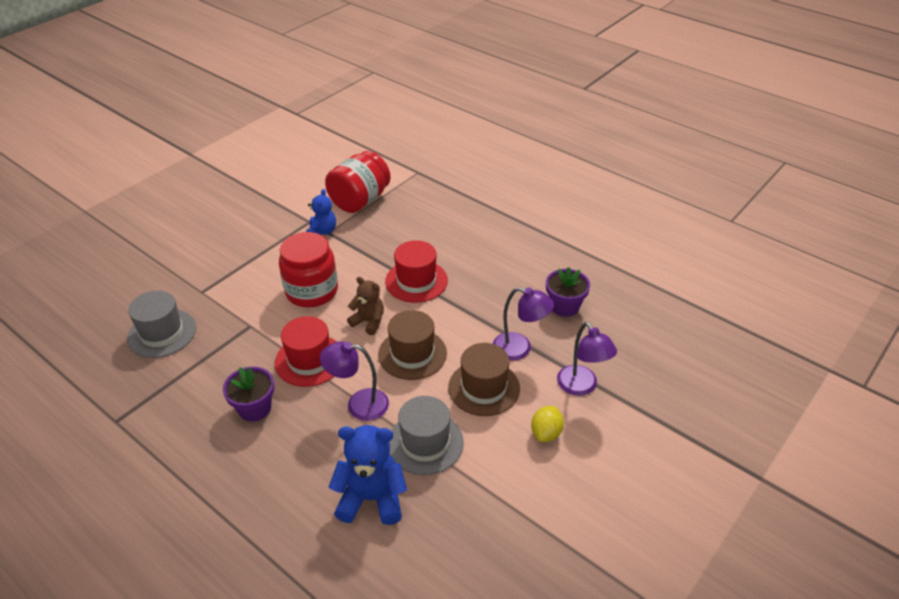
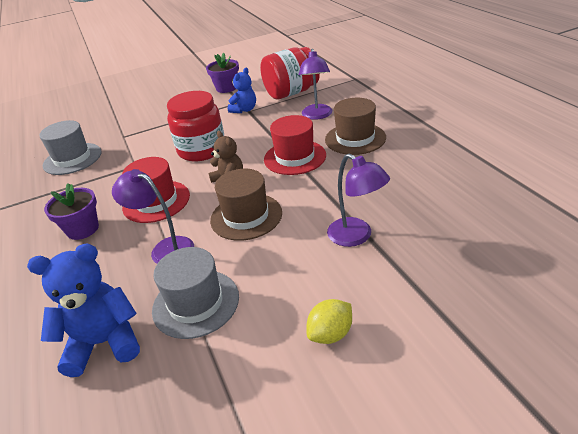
camera: 30 degrees right, 5 degrees down
(371, 498) = (104, 343): blue teddy bear -> blue teddy bear turned 45 degrees counterclockwise
(484, 388) = (293, 265): brown hat -> brown hat (355, 138)
(564, 306) = (433, 206): purple flower pot -> purple flower pot (226, 88)
(581, 387) = (405, 294): purple lamp -> purple lamp (317, 115)

